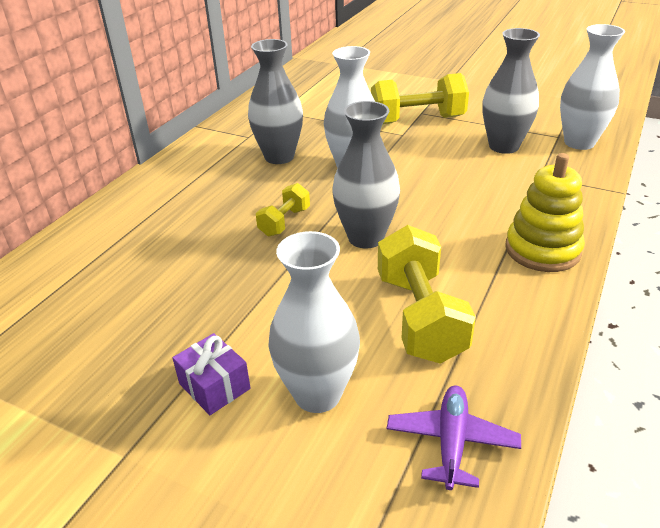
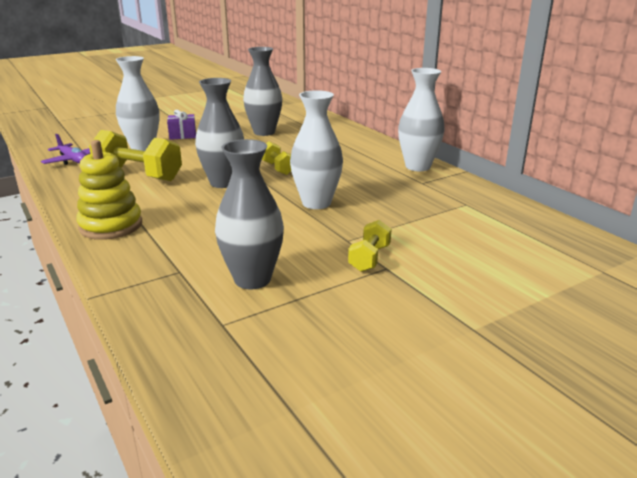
camera: 120 degrees right, 10 degrees down
(279, 157) = (370, 185): grey vase -> grey vase (264, 132)
(417, 120) = (369, 258): yellow dumbbell -> yellow dumbbell, size x0.54
(579, 142) = (190, 330): white vase -> white vase (417, 166)

